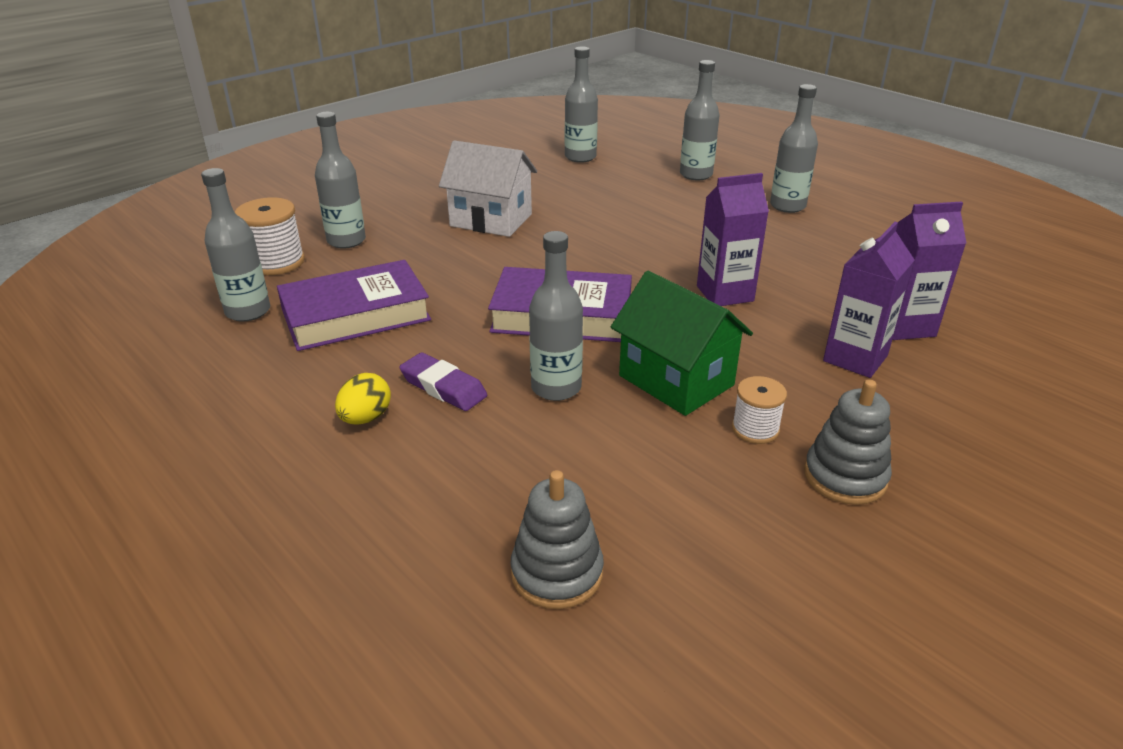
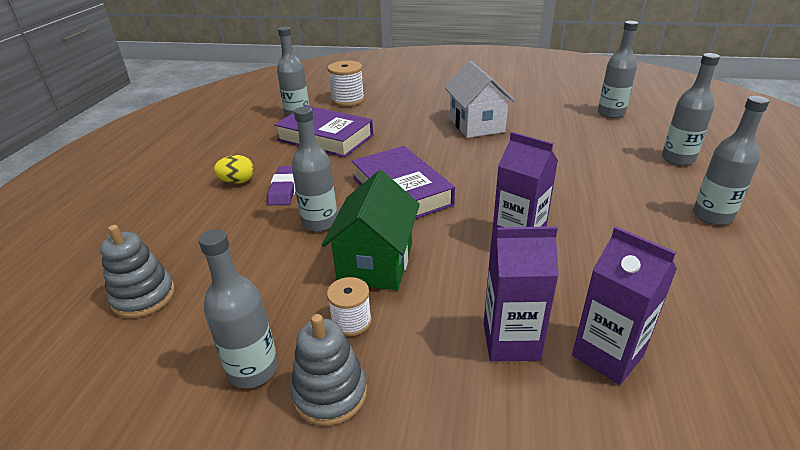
camera: 55 degrees right, 0 degrees up
(346, 241) = (391, 104): grey bottle -> grey bottle (253, 369)

